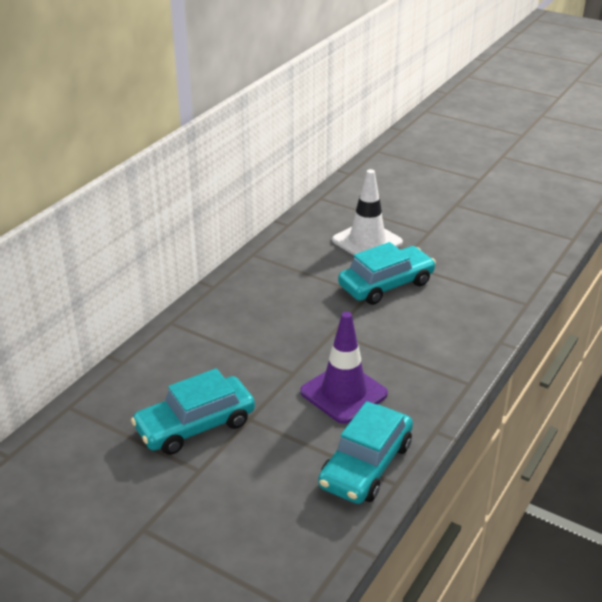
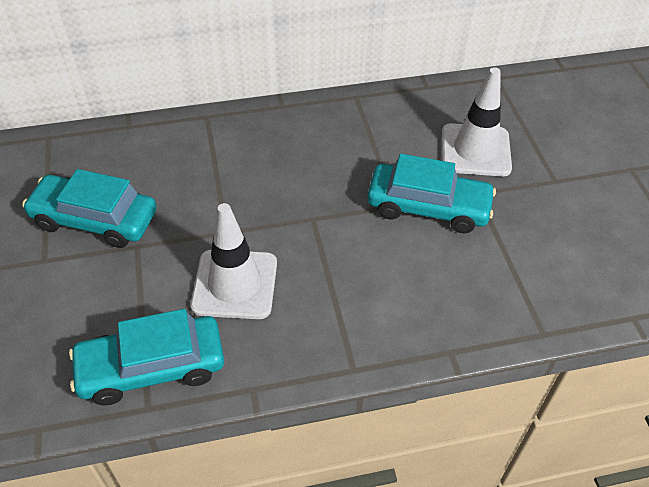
camera: 45 degrees right, 15 degrees up
(343, 393) = (235, 284): purple traffic cone -> white traffic cone

